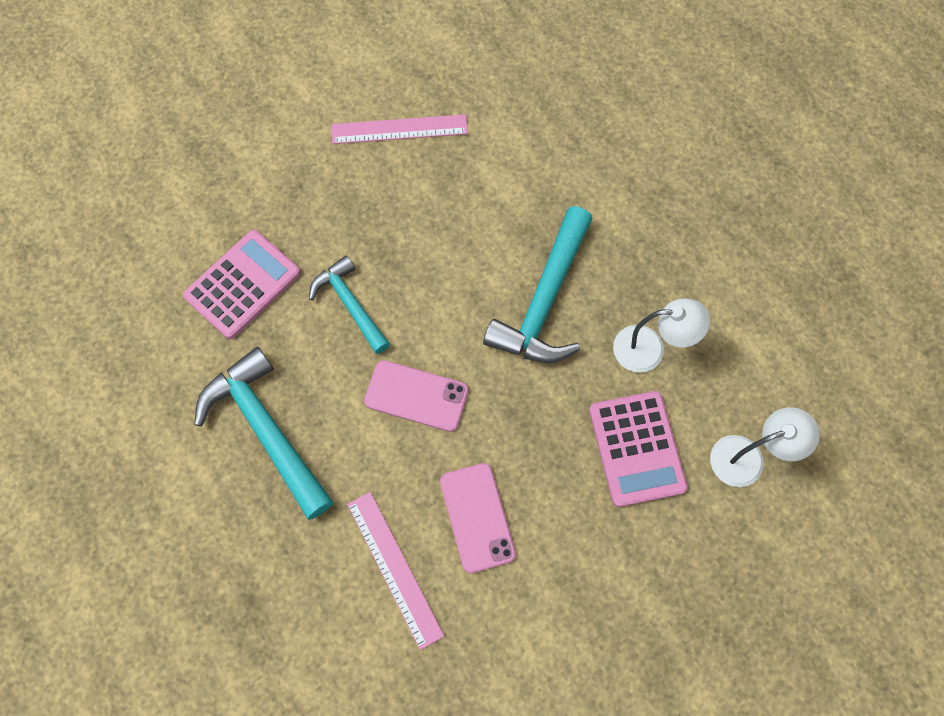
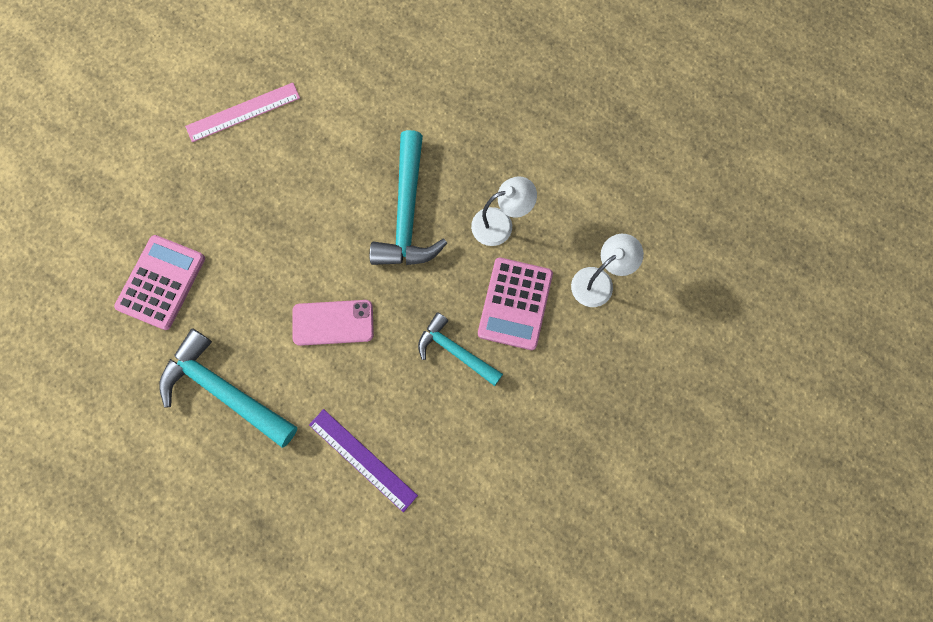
camera: 20 degrees left, 5 degrees up
(350, 304) = (255, 268): turquoise hammer -> turquoise hammer (455, 351)
(394, 568) = (362, 459): pink ruler -> purple ruler
(477, 517) = (412, 398): pink phone -> none
(636, 448) = (515, 304): pink calculator -> pink calculator turned 45 degrees clockwise

